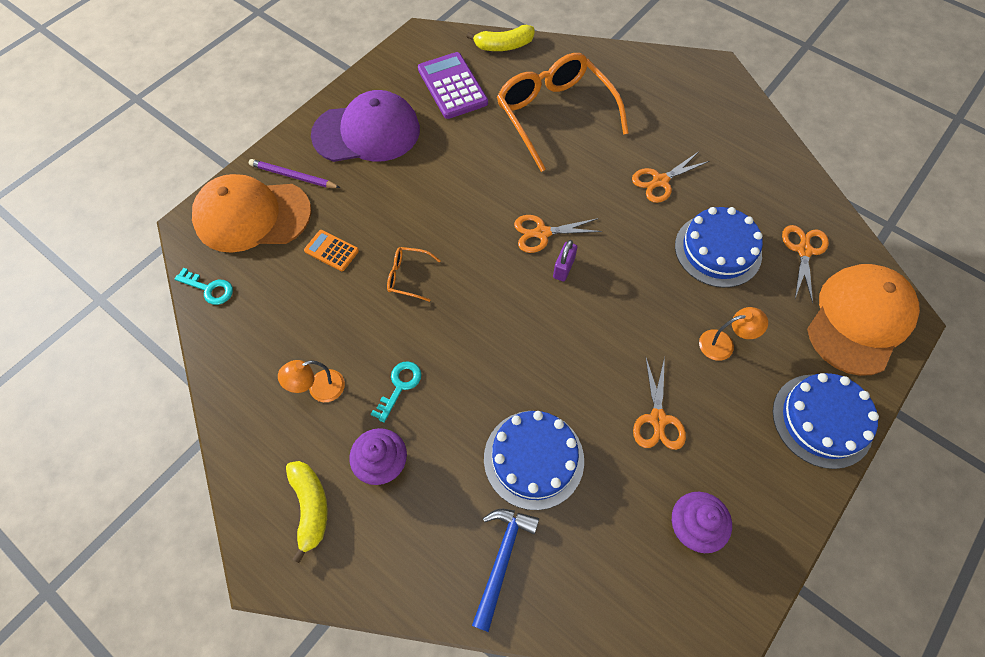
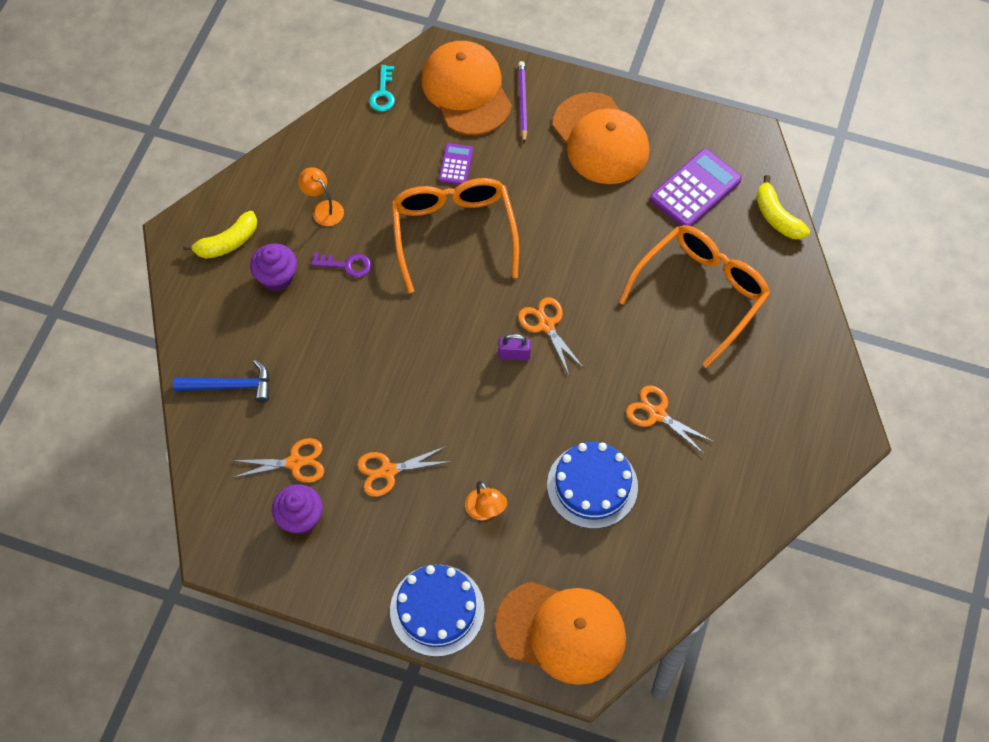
camera: 70 degrees right, 0 degrees up
(331, 251) = (456, 164): orange calculator -> purple calculator
(367, 132) = (600, 139): purple cap -> orange cap
(400, 386) = (347, 265): turquoise key -> purple key
(408, 277) = (453, 232): orange glasses -> orange glasses, size x2.36
(533, 459) = (318, 384): blue cake -> none
(804, 250) = (626, 567): orange scissors -> orange scissors (295, 462)

